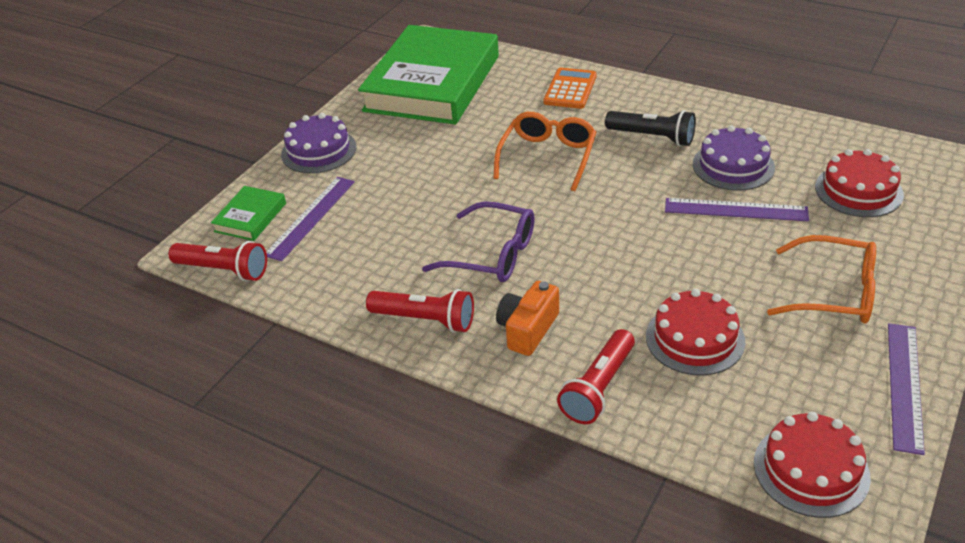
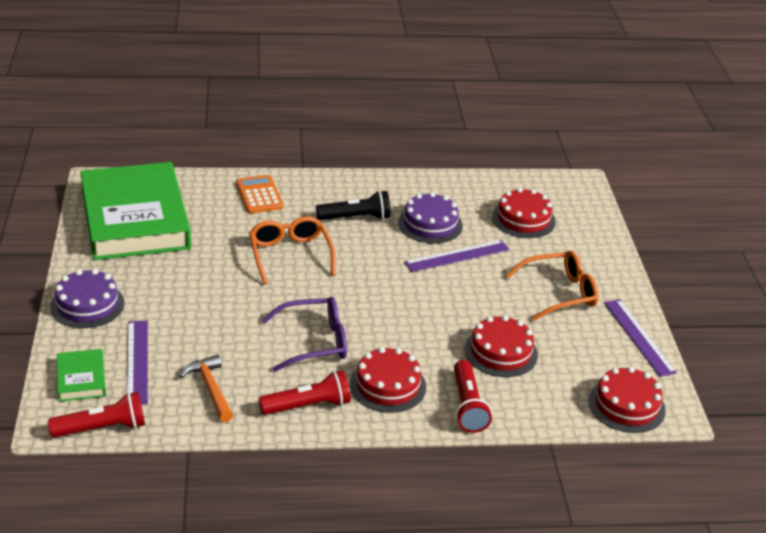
camera: 40 degrees left, 5 degrees down
(349, 267) = (210, 389): none -> orange hammer
(527, 329) = (388, 385): orange camera -> red cake

